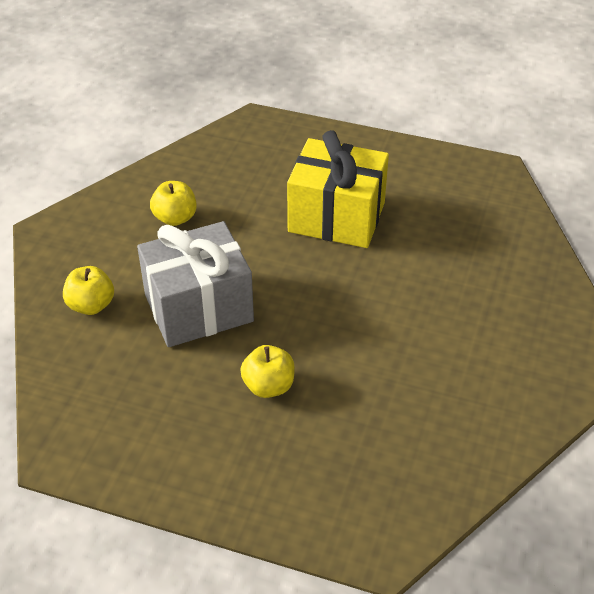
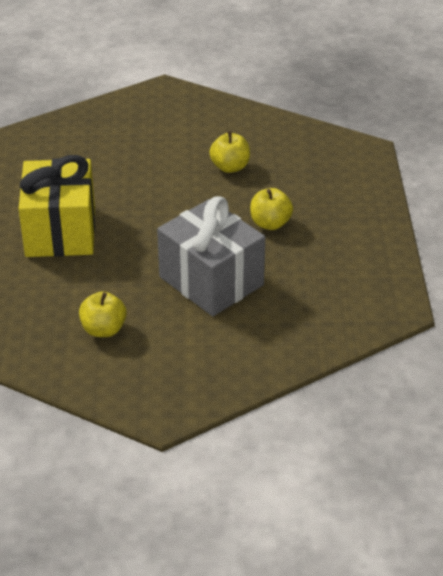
camera: 110 degrees left, 5 degrees down
(91, 305) = (242, 346): yellow apple -> yellow apple (230, 167)

